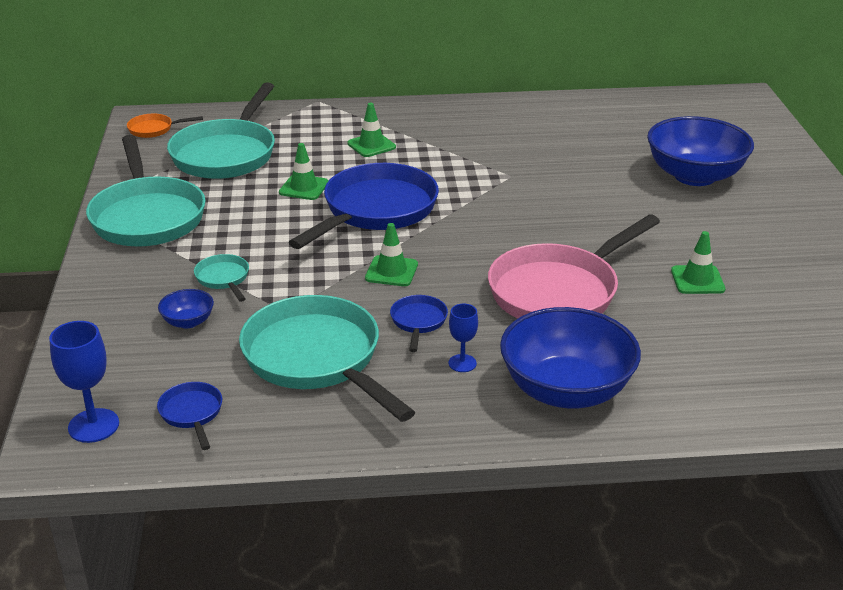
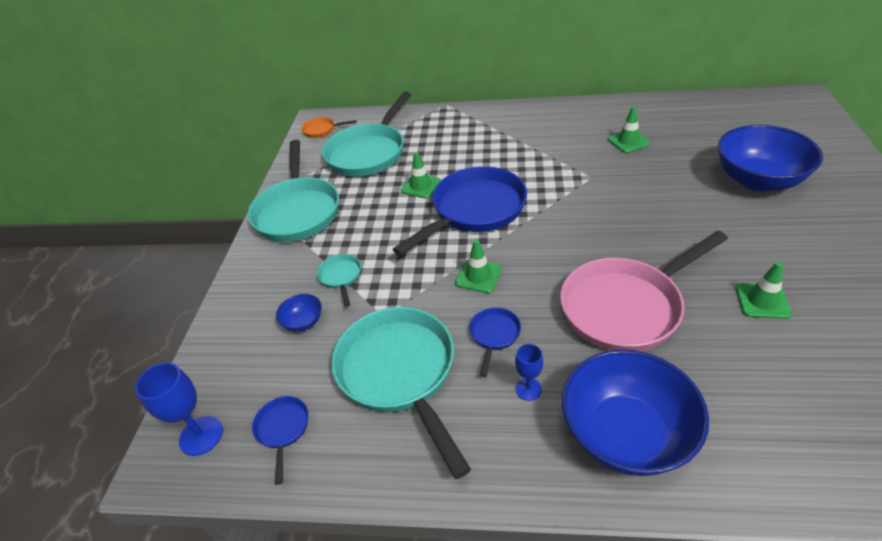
camera: 15 degrees right, 10 degrees up
(371, 145) = (480, 146): green traffic cone -> green traffic cone (628, 141)

